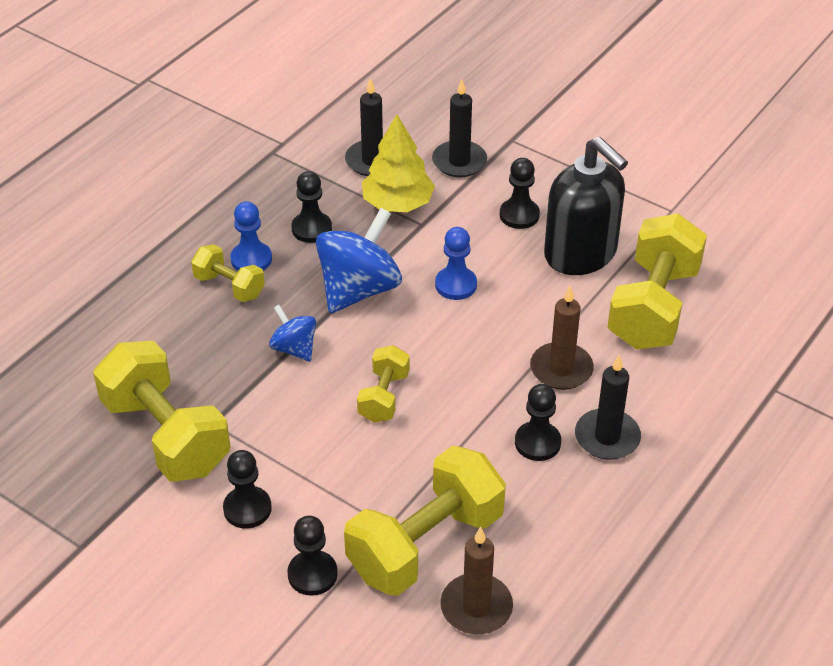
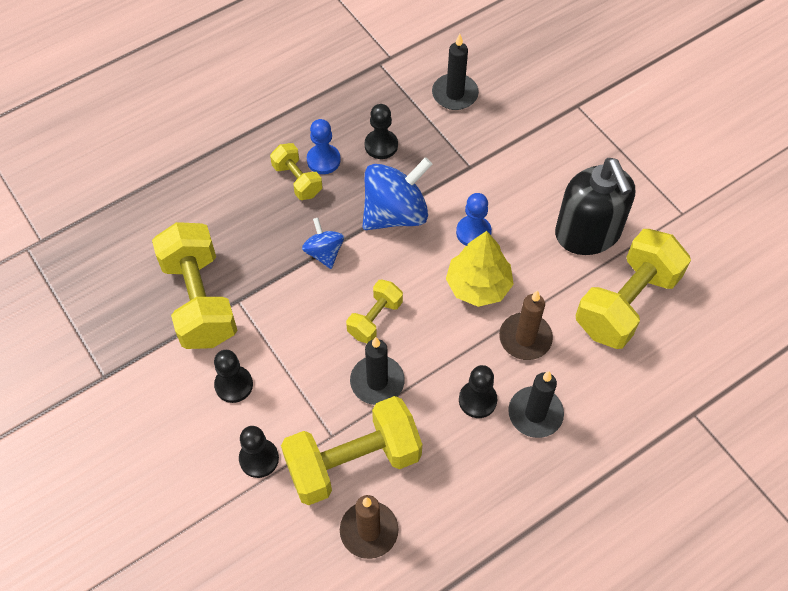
camera: 20 degrees right, 15 degrees up
(397, 204) = (458, 141): yellow tree -> yellow tree (478, 285)
(459, 162) = (525, 115): black candle -> black candle (377, 381)
(519, 215) = (552, 181): black pawn -> none

